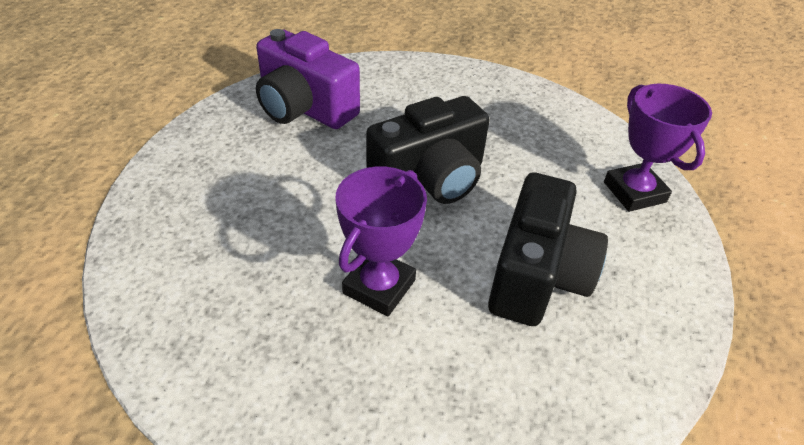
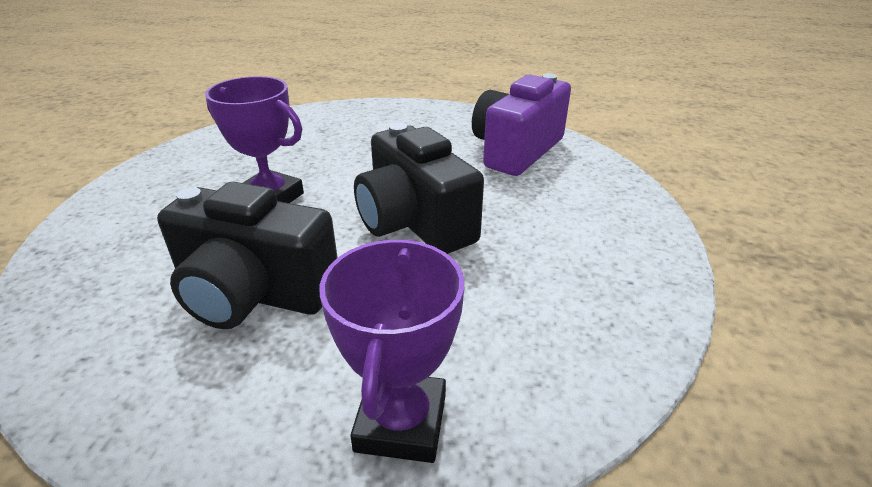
camera: 90 degrees right, 10 degrees down
(634, 192) = (401, 422): purple trophy -> purple trophy turned 60 degrees counterclockwise

